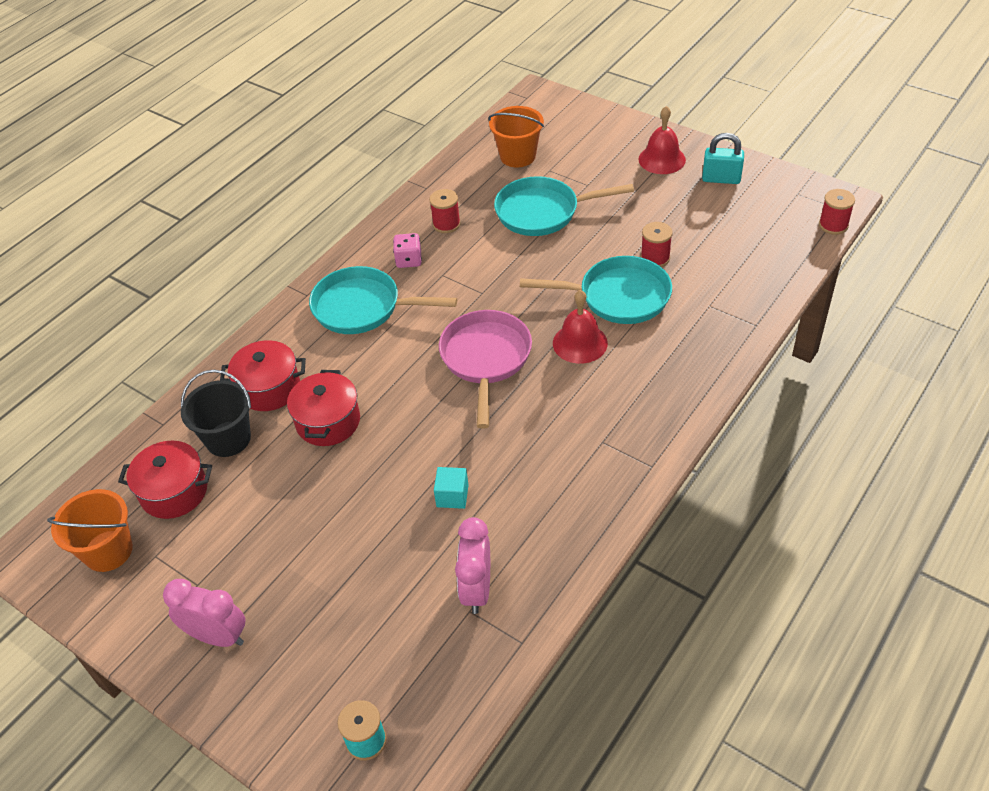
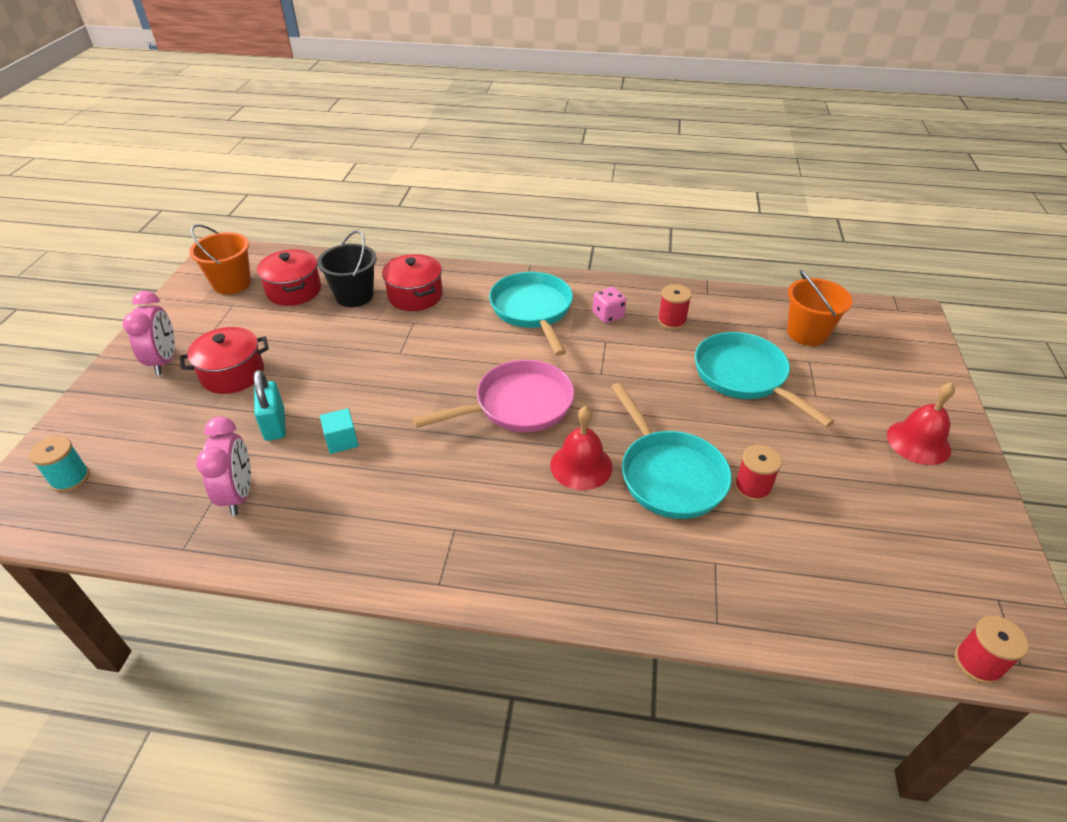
camera: 60 degrees right, 5 degrees down
(328, 421) = (395, 338): red pot -> red pot (233, 374)
(477, 589) = (239, 494): pink clock -> pink clock turned 105 degrees clockwise
(721, 179) = (942, 507): turquoise padlock -> turquoise padlock (275, 425)

